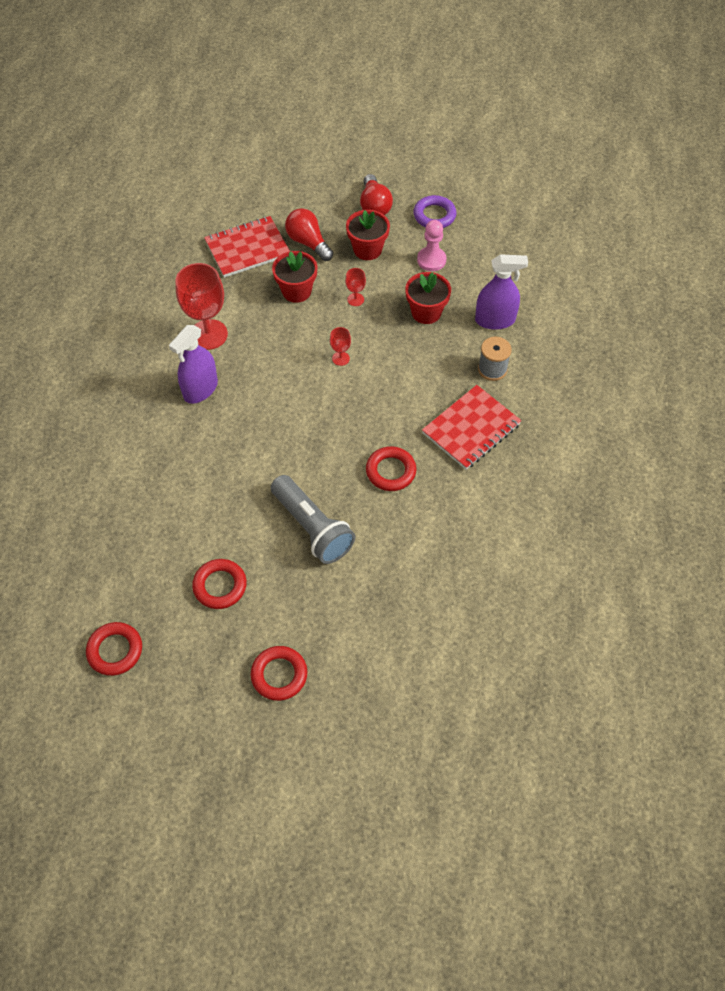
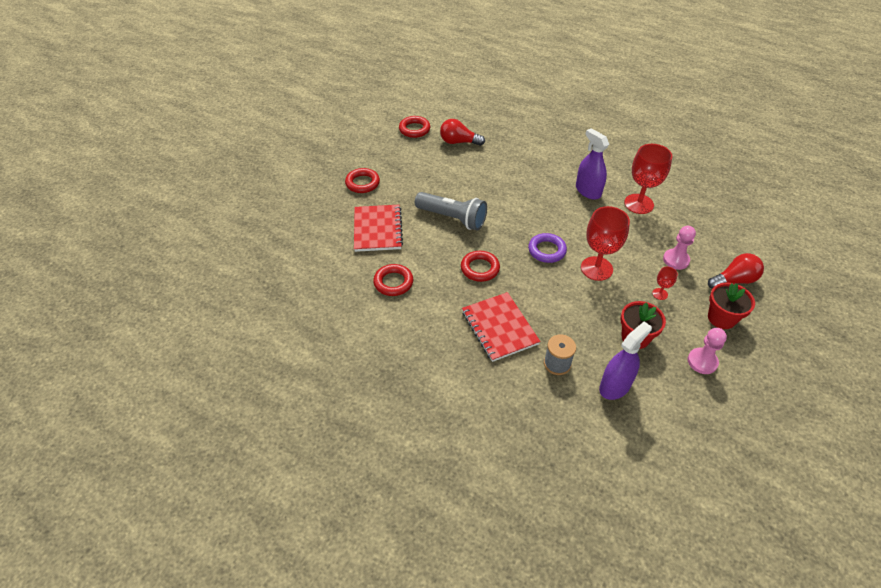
camera: 110 degrees right, 10 degrees down
(220, 586) = (432, 172): red ring -> red ring (393, 282)
(247, 248) = (730, 242): red notebook -> red notebook (378, 229)
(296, 291) = (676, 260): red flower pot -> pink pawn
(312, 528) = (452, 218): grey flashlight -> grey flashlight turned 135 degrees counterclockwise
(340, 358) = (596, 268): red goblet -> red goblet, size x2.18
(374, 206) = (782, 339): red light bulb -> red light bulb (458, 142)
(434, 215) = (767, 384): purple ring -> purple ring (547, 250)
(495, 320) = (615, 386): purple spray bottle -> purple spray bottle turned 150 degrees counterclockwise

